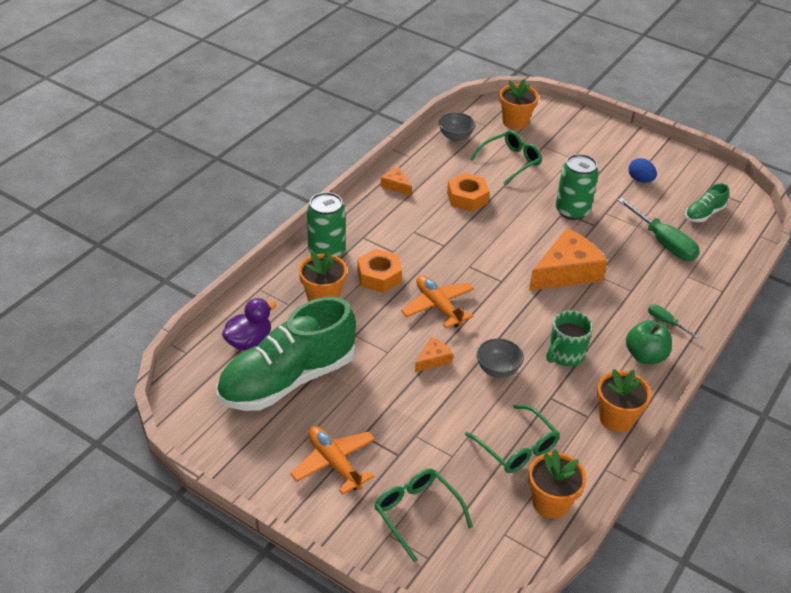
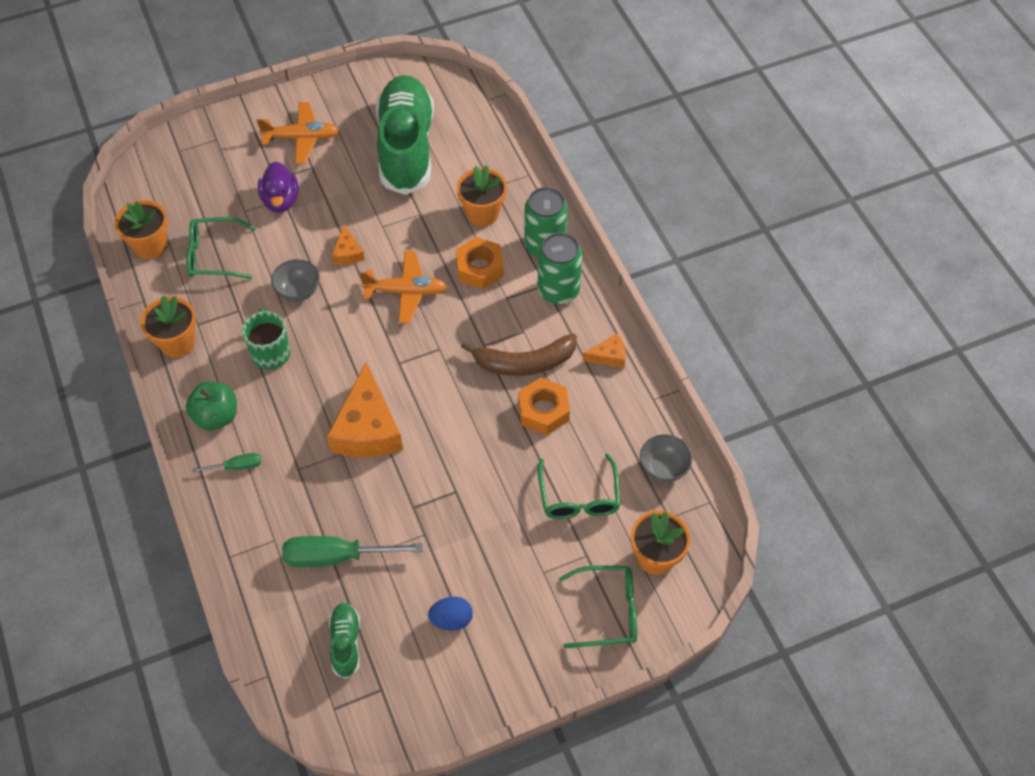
camera: 125 degrees right, 15 degrees up
(249, 341) = (469, 141): purple duck -> purple duck (281, 200)
(416, 513) = (218, 163): green glasses -> green glasses (609, 611)
(439, 220) = (524, 363): none -> brown banana
(572, 211) = (451, 501): green can -> green can (558, 290)

